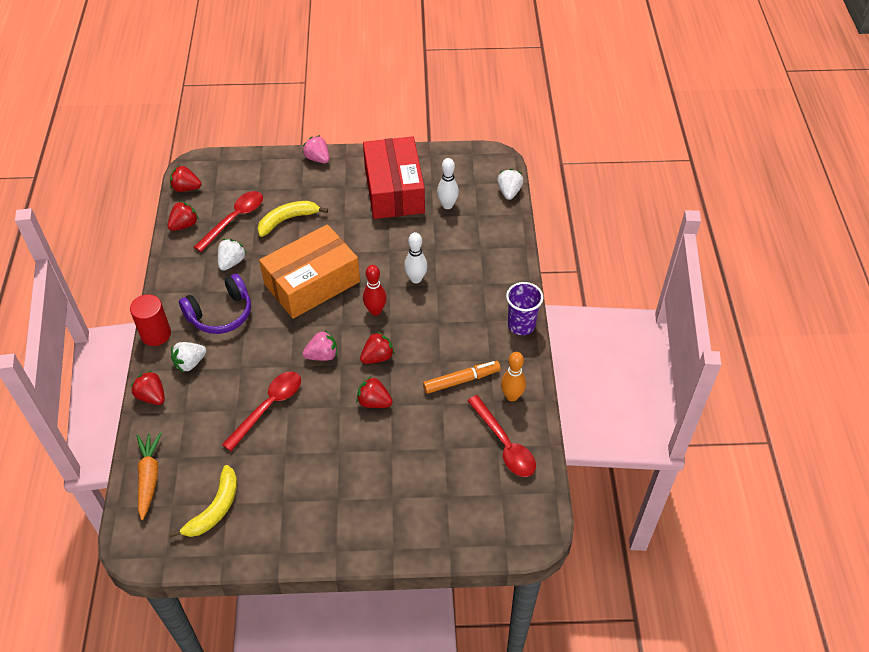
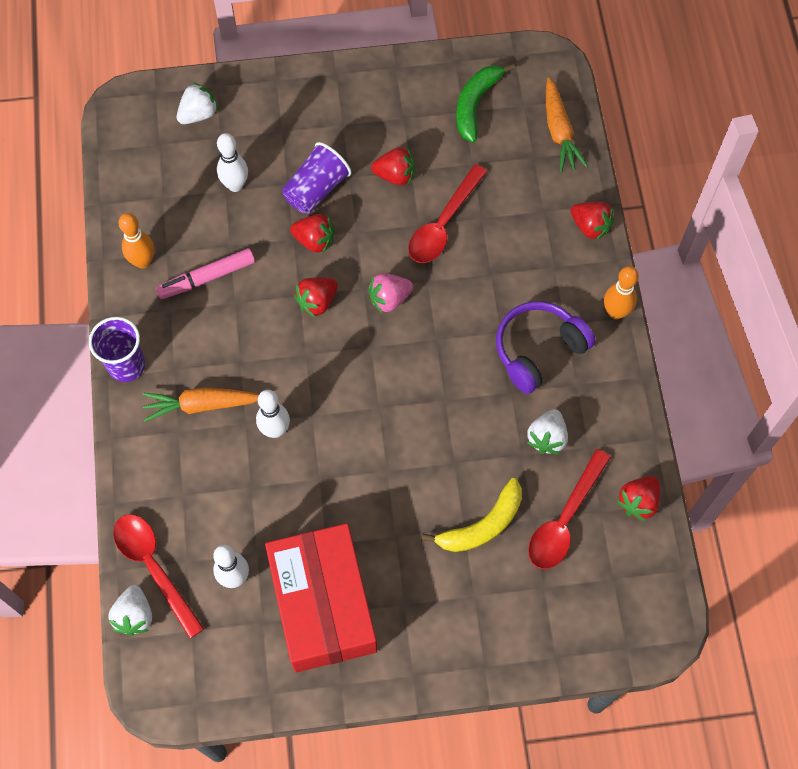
camera: 175 degrees right, 15 degrees up
(156, 334) = (615, 312): red cylinder -> orange bowling pin
(186, 188) = (660, 578): red strawberry -> red strawberry (395, 175)
(190, 363) = (557, 274): white strawberry -> white strawberry (198, 114)
(215, 509) = (475, 104): yellow banana -> green banana
(312, 283) = (423, 411): orange box -> none
(317, 158) = (460, 666): pink strawberry -> none
(368, 443) = (316, 189): none -> purple cup
(375, 311) = (327, 372): red bowling pin -> none
(435, 452) = (235, 185): none -> white bowling pin
(461, 380) = (207, 278): orange marker -> pink marker
(466, 297) = (201, 405): none -> orange carrot
(504, 444) = (154, 200): red spoon -> red spoon (154, 568)

